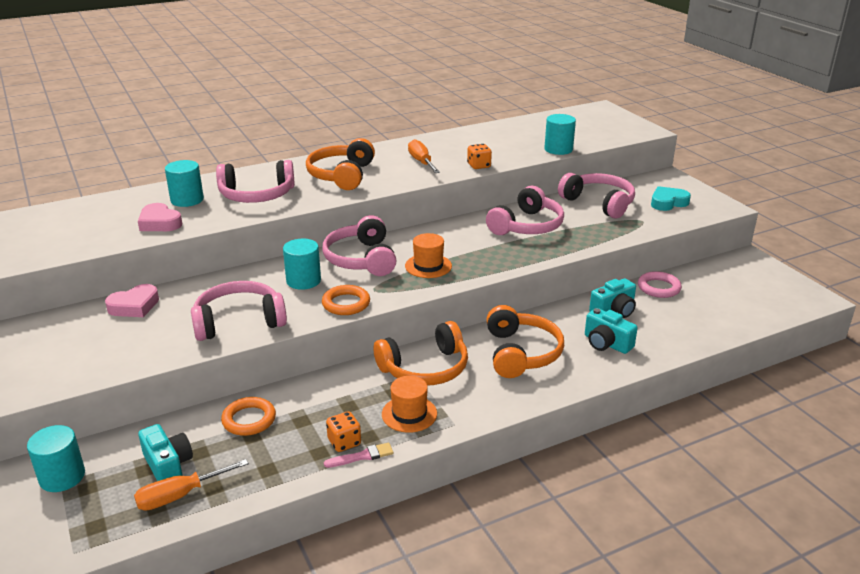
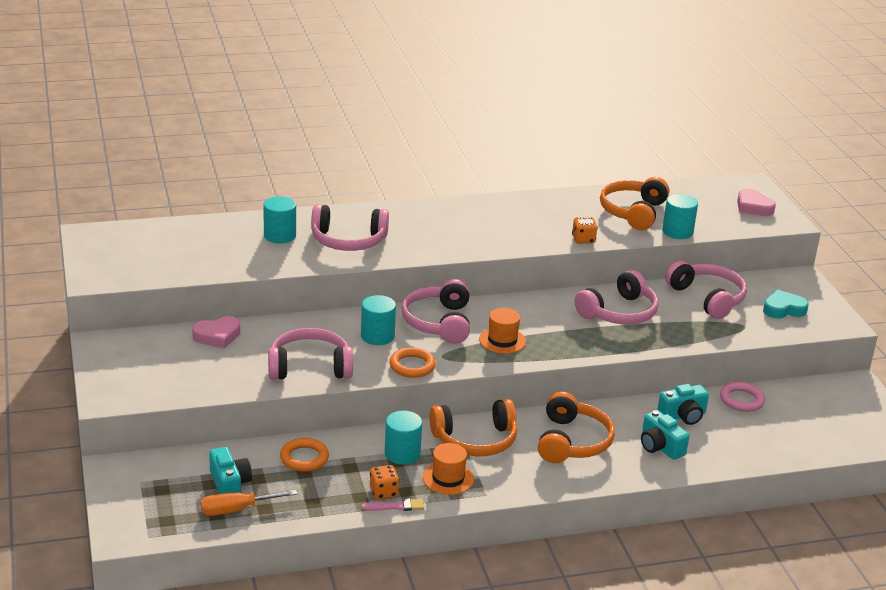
camera: 10 degrees right, 0 degrees up
(62, 477) = (142, 477): turquoise cylinder -> turquoise cylinder (402, 453)
(159, 223) = (251, 258): pink heart -> pink heart (753, 207)
(342, 175) = (438, 230): orange headphones -> orange headphones (633, 212)
(421, 162) = (525, 226): orange screwdriver -> none

